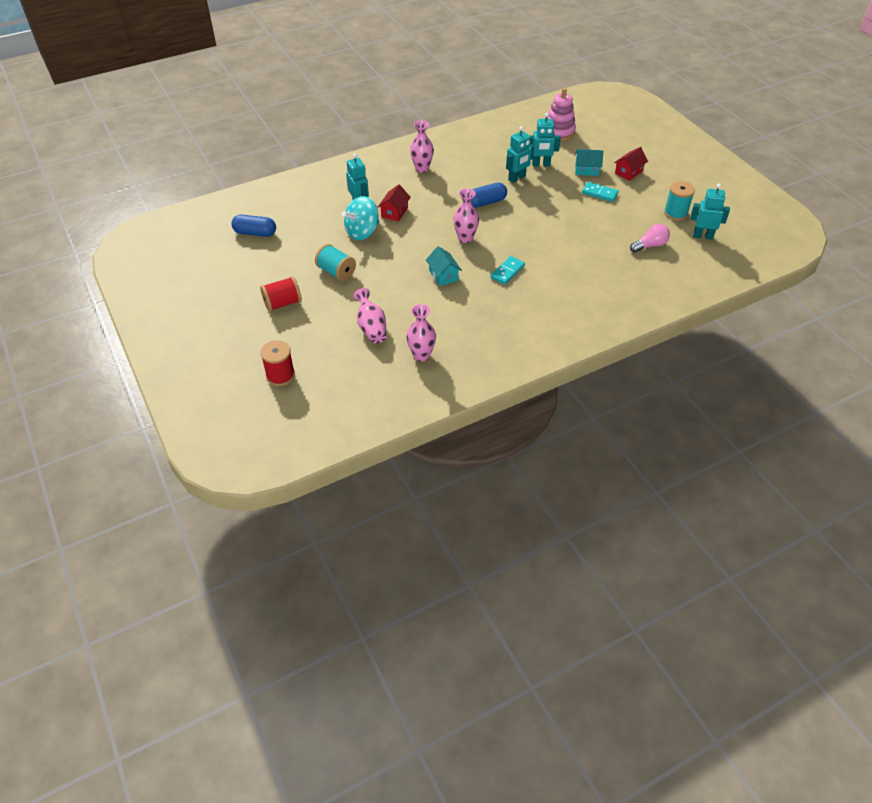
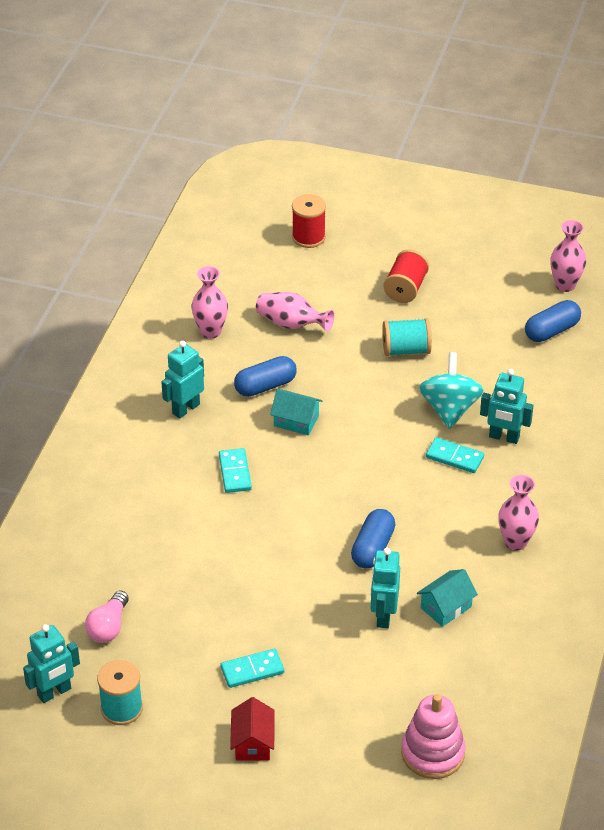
camera: 135 degrees right, 5 degrees down
(394, 212) = (454, 457): red house -> turquoise domino
(434, 303) = (265, 386): none -> blue capsule
(465, 238) = (332, 481): pink vase -> pink vase (565, 285)
(541, 164) = (382, 665): turquoise robot -> turquoise robot (185, 408)
(586, 170) = (312, 702): turquoise house -> turquoise house (446, 607)

